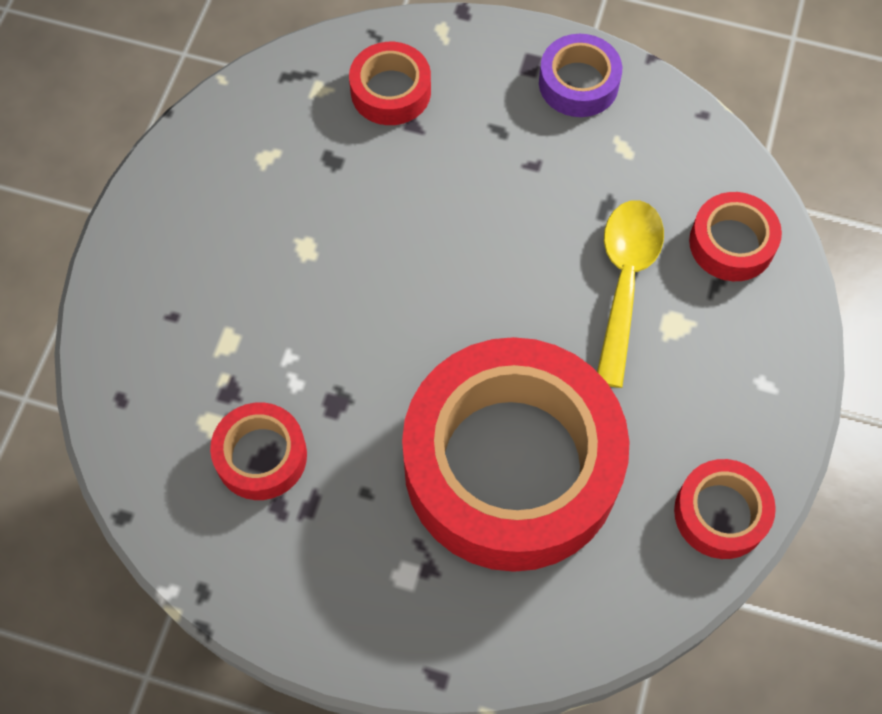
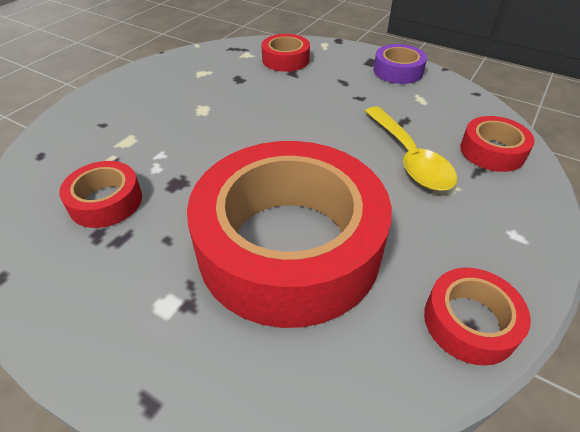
camera: 15 degrees right, 20 degrees down
(625, 282) = (409, 158): yellow spoon -> yellow spoon turned 135 degrees clockwise

